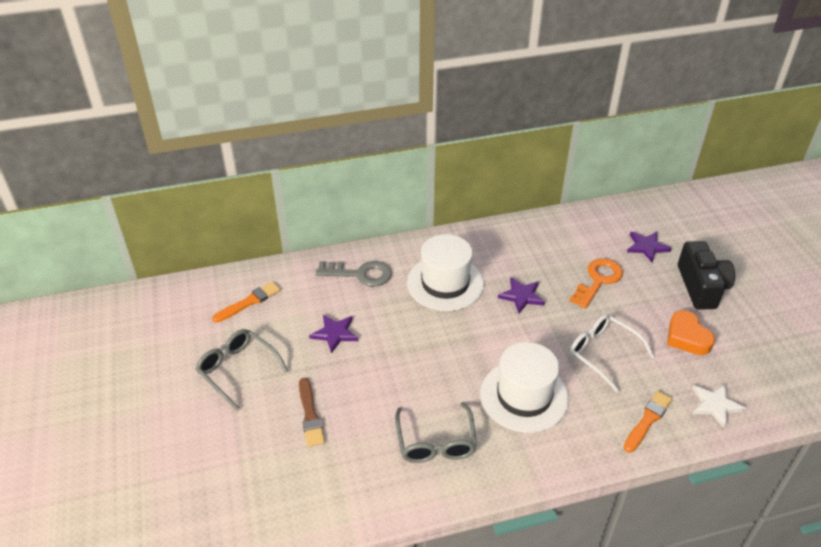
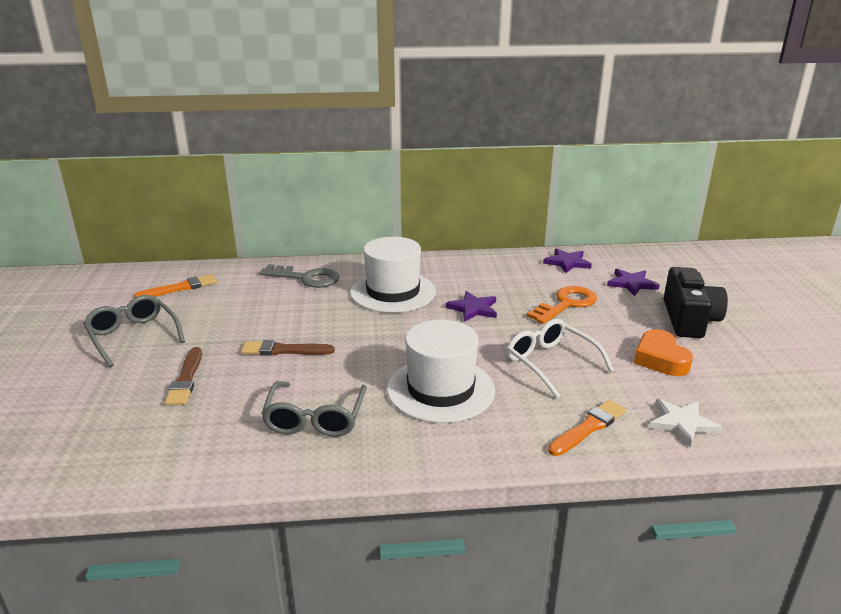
camera: 10 degrees right, 15 degrees down
(335, 333) = (253, 318): purple star -> purple star (567, 262)
(378, 369) = (284, 350): none -> brown brush

